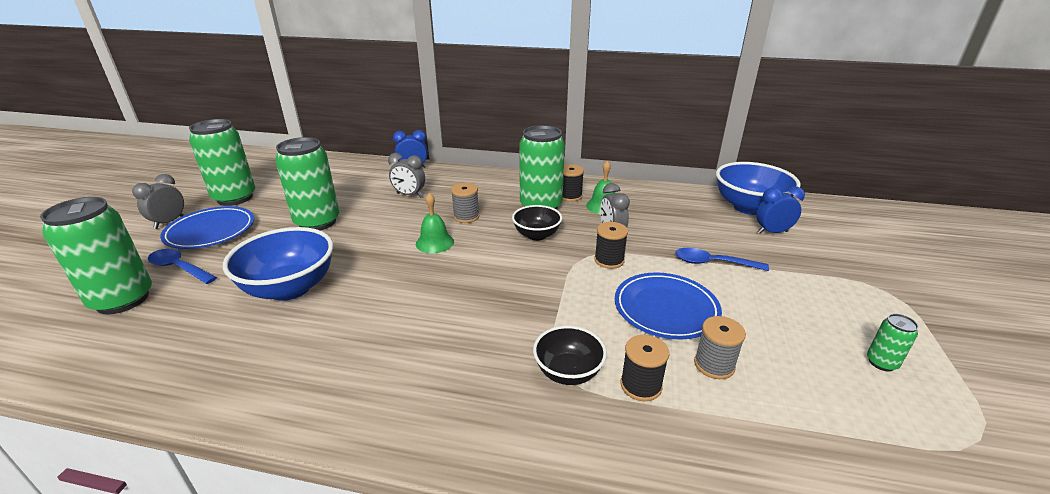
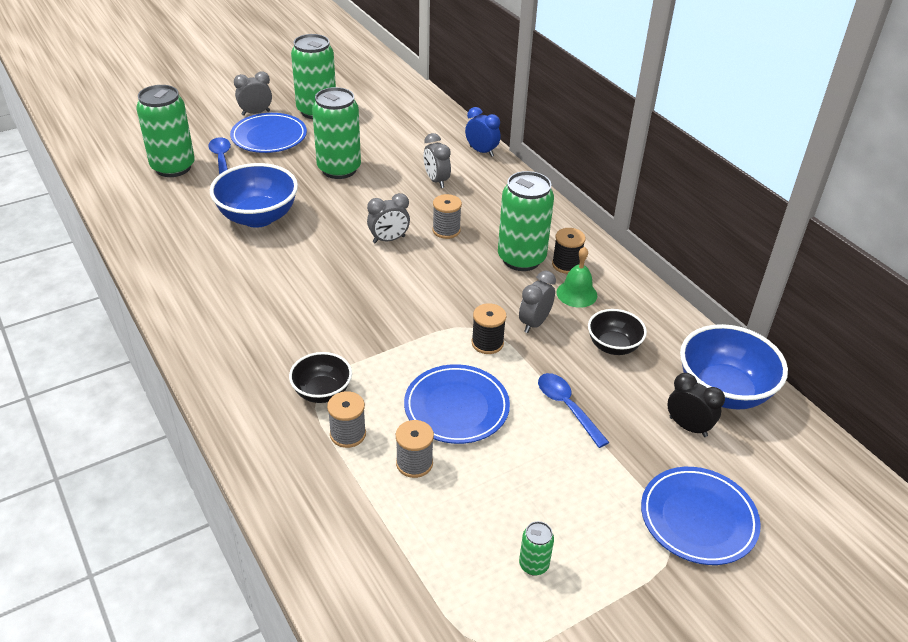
camera: 45 degrees right, 10 degrees up
(434, 242) = (389, 239): green bell -> grey clock
(536, 235) = (471, 283): black bowl -> black bowl (613, 346)
(640, 385) = (348, 434): black spool -> grey spool
(772, 232) = (688, 427): blue clock -> black clock
(865, 270) = (698, 518): none -> blue plate

